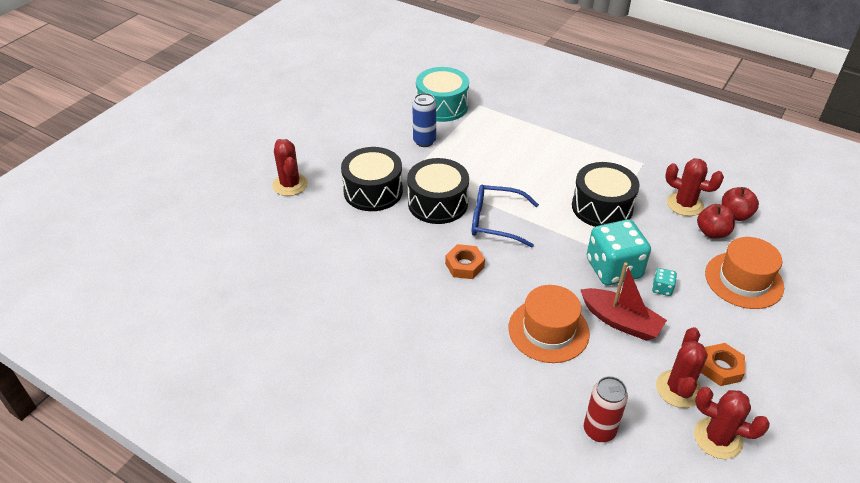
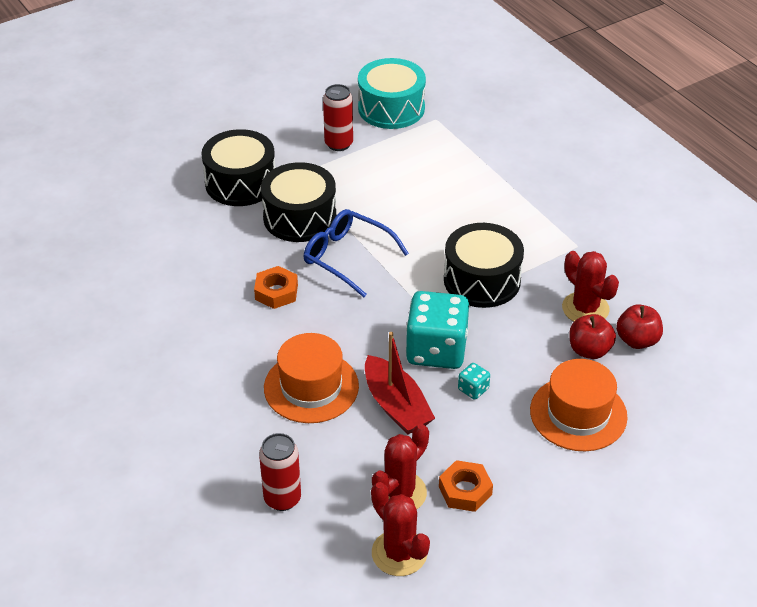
camera: 25 degrees right, 0 degrees up
(290, 185) = (160, 149): red cactus -> none
(424, 141) = (338, 144): blue can -> red can

